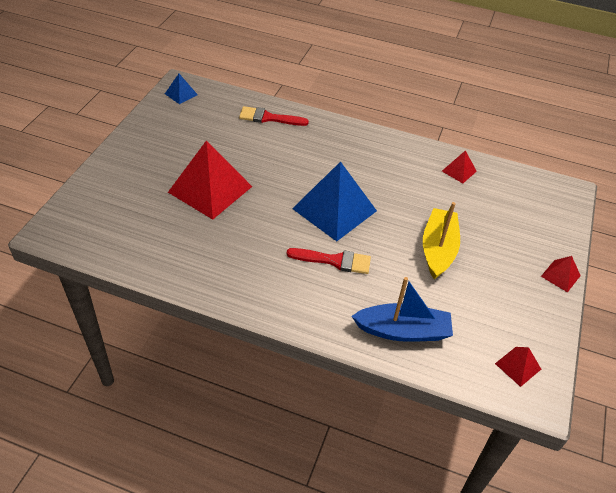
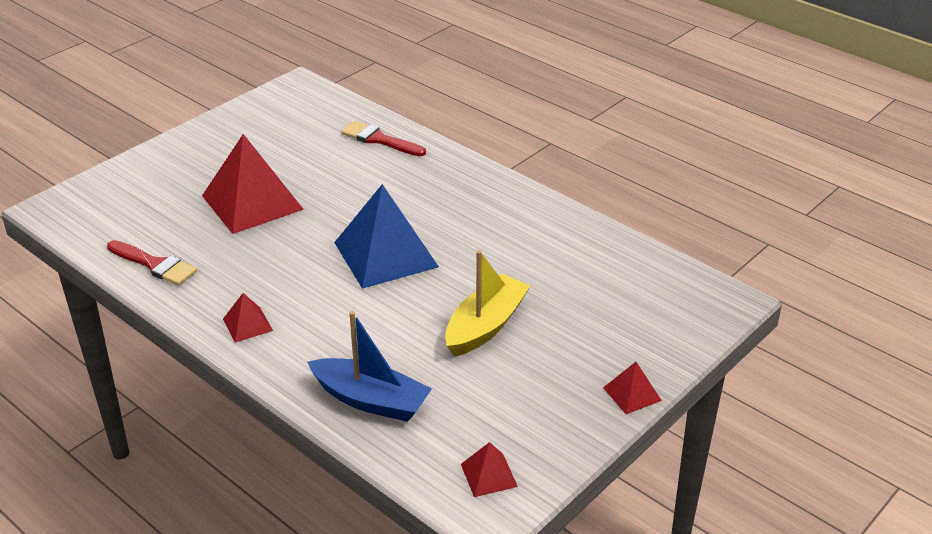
camera: 25 degrees right, 10 degrees down
(181, 94) = (291, 95): blue pyramid -> none
(334, 261) = (344, 308): red brush -> red brush (155, 265)
(459, 171) = (586, 245): red pyramid -> red pyramid (247, 324)

